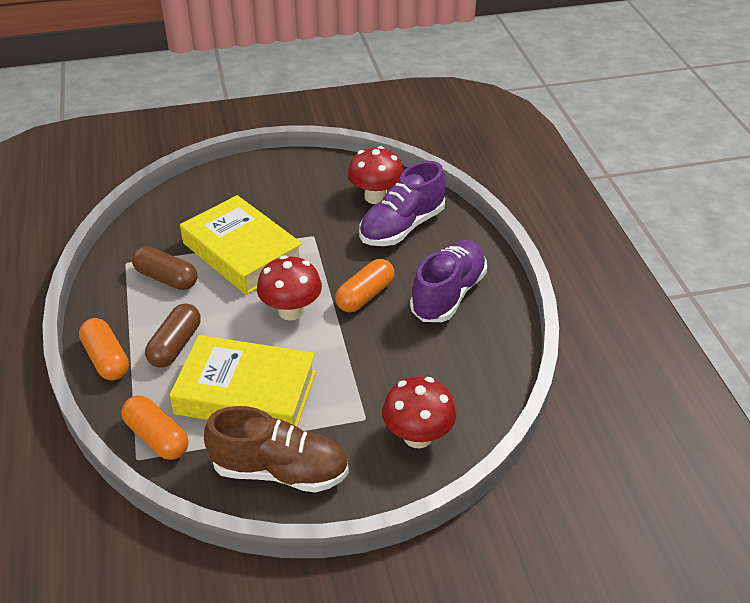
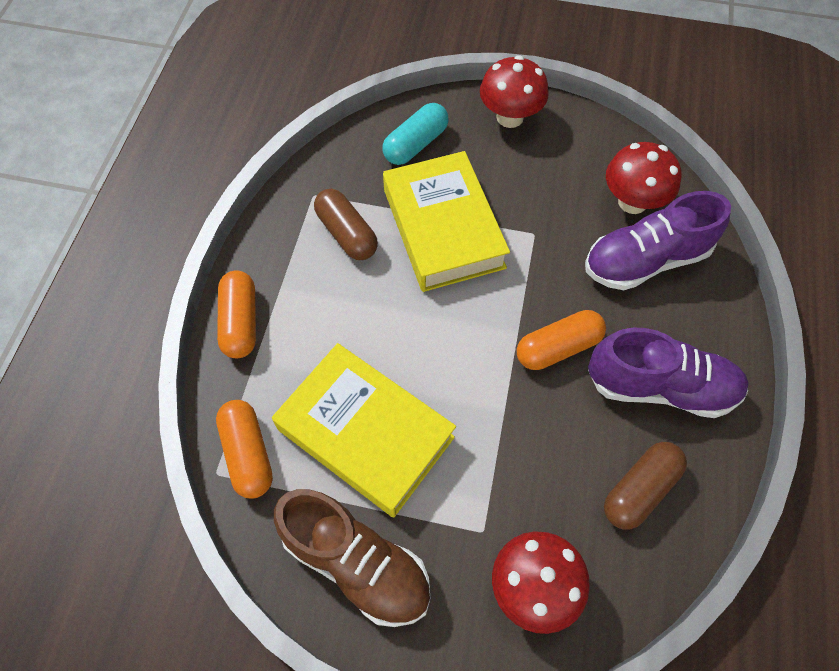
camera: 25 degrees right, 20 degrees up
(175, 345) = (318, 333): brown capsule -> brown capsule (640, 490)
(193, 208) = (415, 144): none -> turquoise capsule
(291, 311) = (463, 335): red mushroom -> red mushroom (510, 117)
(448, 294) = (660, 387): purple shoe -> purple shoe turned 45 degrees clockwise

